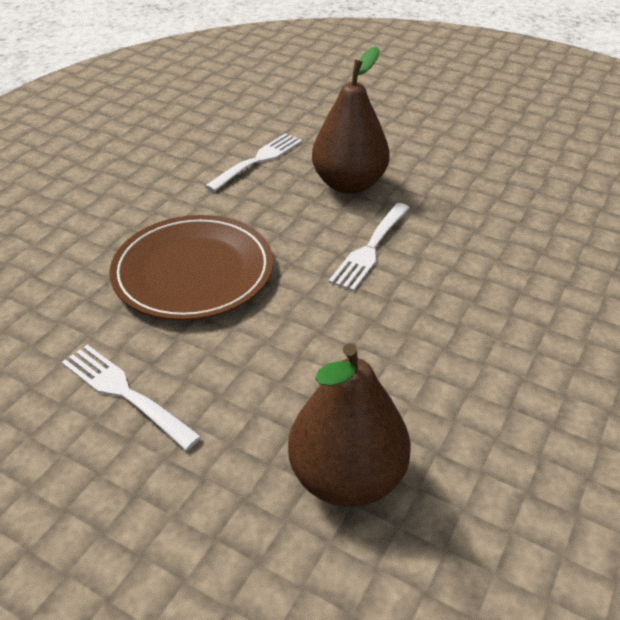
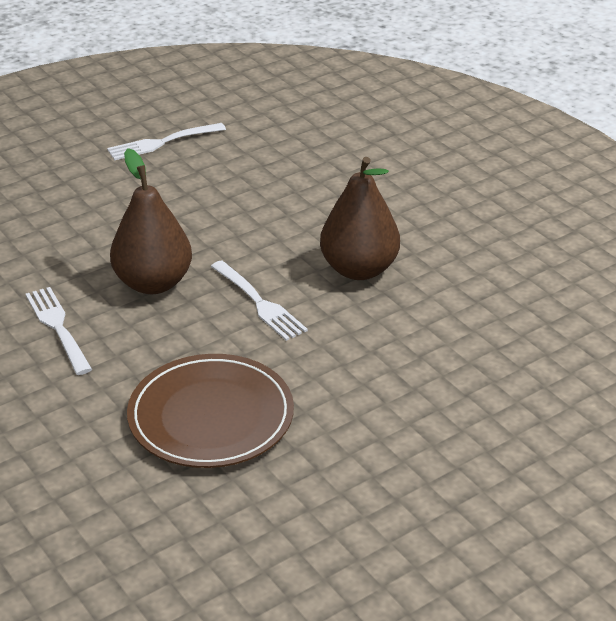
camera: 65 degrees left, 5 degrees down
(125, 393) = (343, 492): white fork -> white fork (162, 142)
(347, 476) = (494, 396): brown pear -> brown pear (359, 269)

